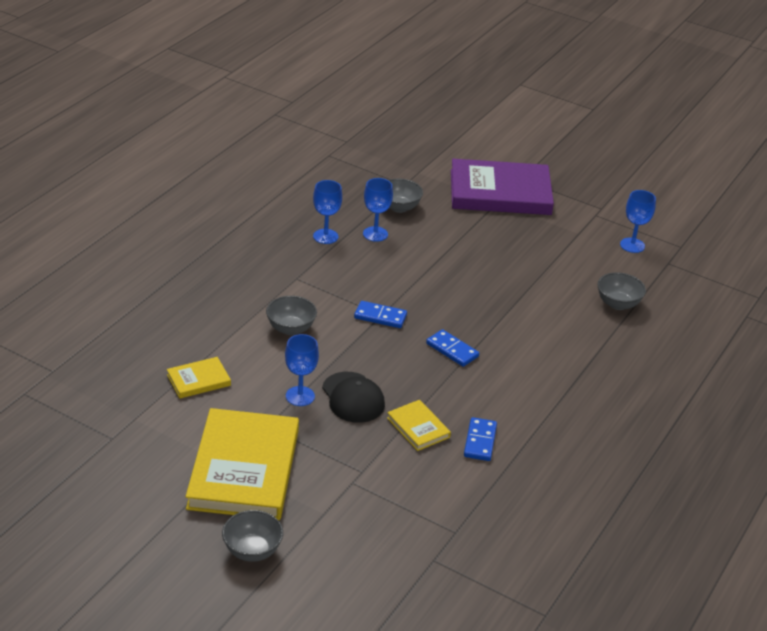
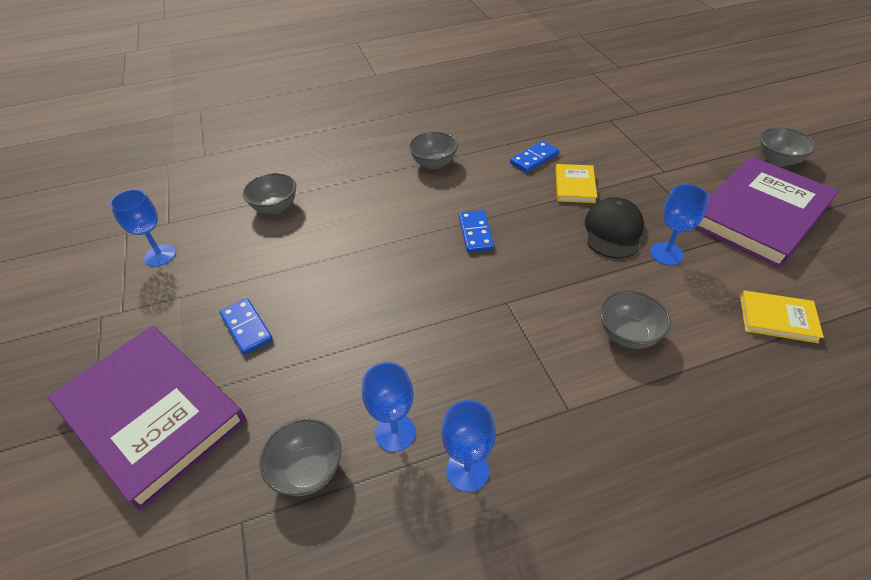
camera: 135 degrees left, 10 degrees up
(243, 469) = (760, 214): yellow book -> purple book
(380, 316) = (510, 300): blue domino -> blue domino (246, 328)
(558, 395) = (434, 163): none -> grey bowl

